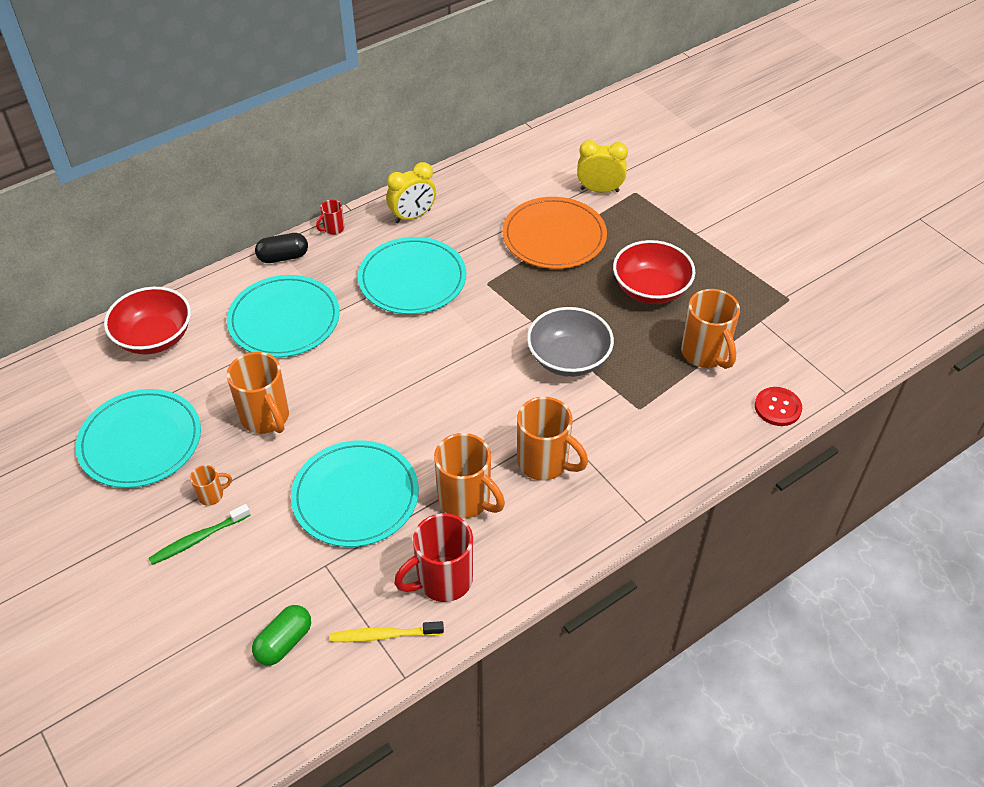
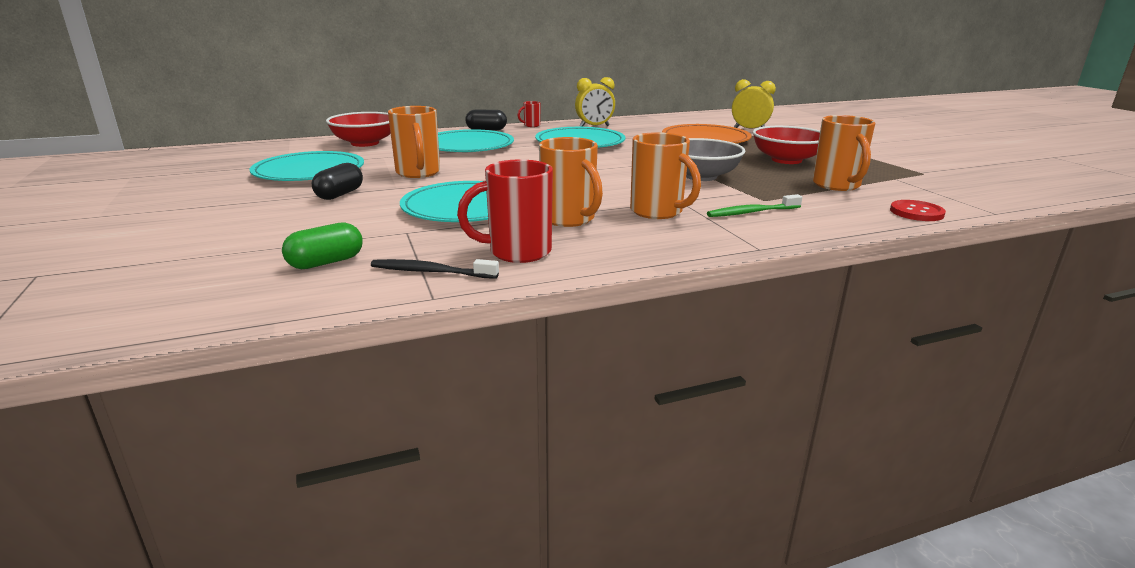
camera: 15 degrees right, 25 degrees down
(198, 539) = (306, 209): green toothbrush -> green toothbrush (751, 212)
(212, 495) = (340, 194): orange mug -> black capsule
(383, 635) = (431, 272): yellow toothbrush -> black toothbrush

